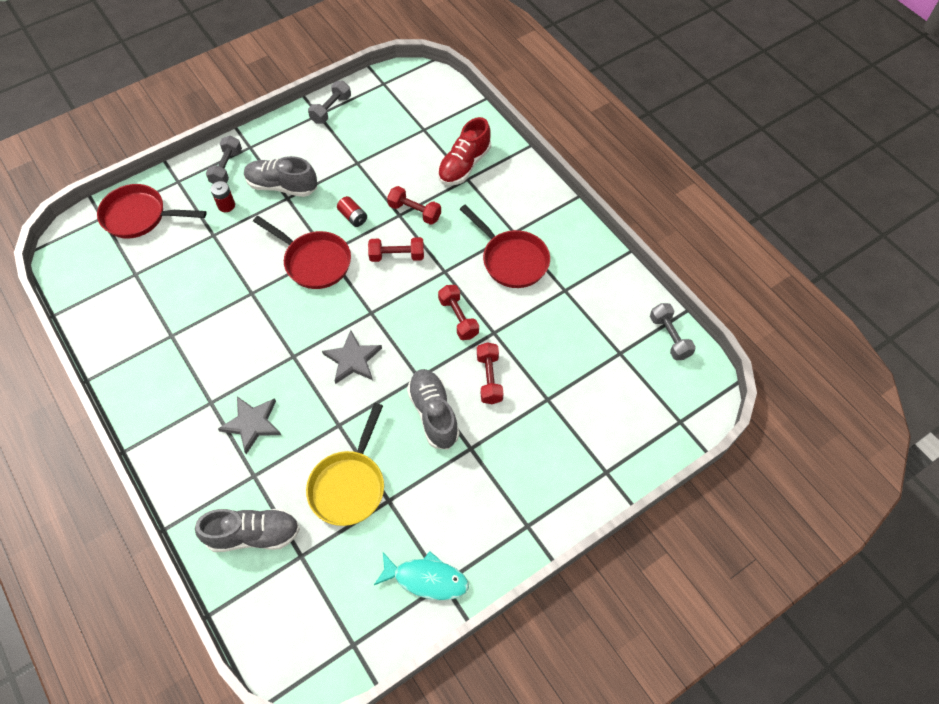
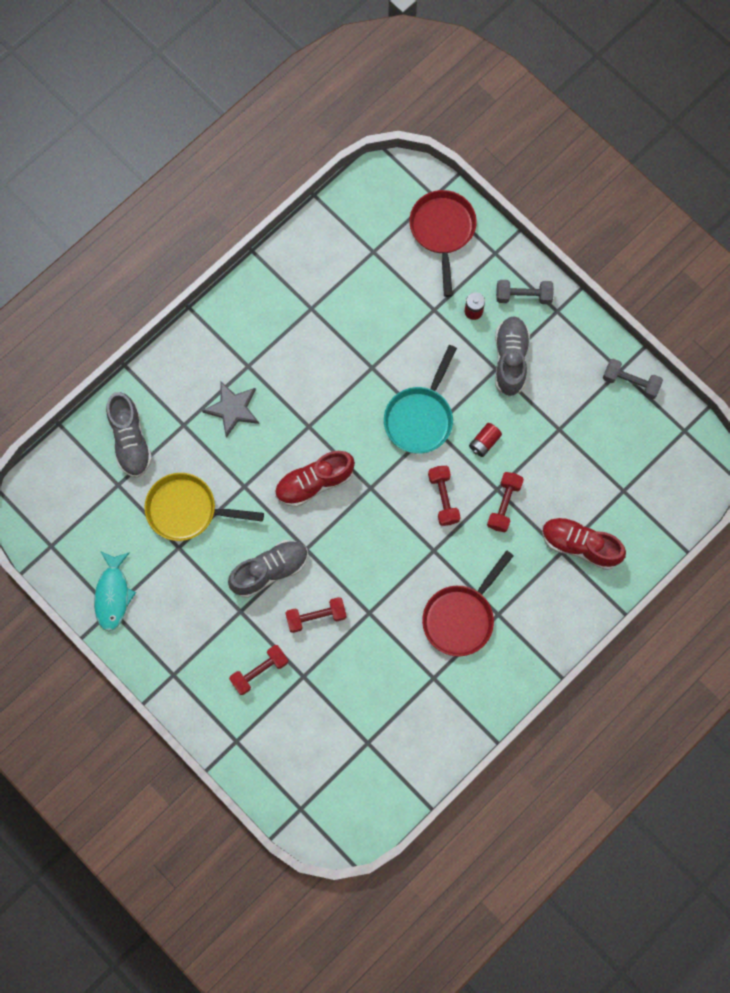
camera: 80 degrees right, 15 degrees up
(314, 262) = (420, 417): red pan -> turquoise pan
(352, 359) = (314, 482): grey star -> red shoe
(458, 318) = (379, 574): red dumbbell -> red dumbbell (259, 671)
(669, 337) = (395, 792): grey dumbbell -> none

